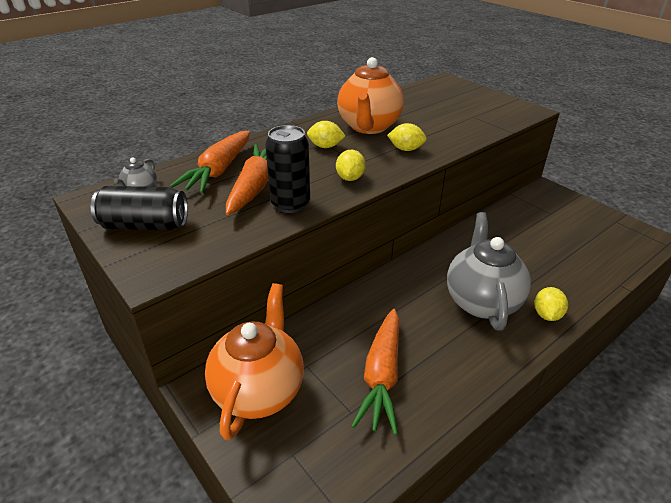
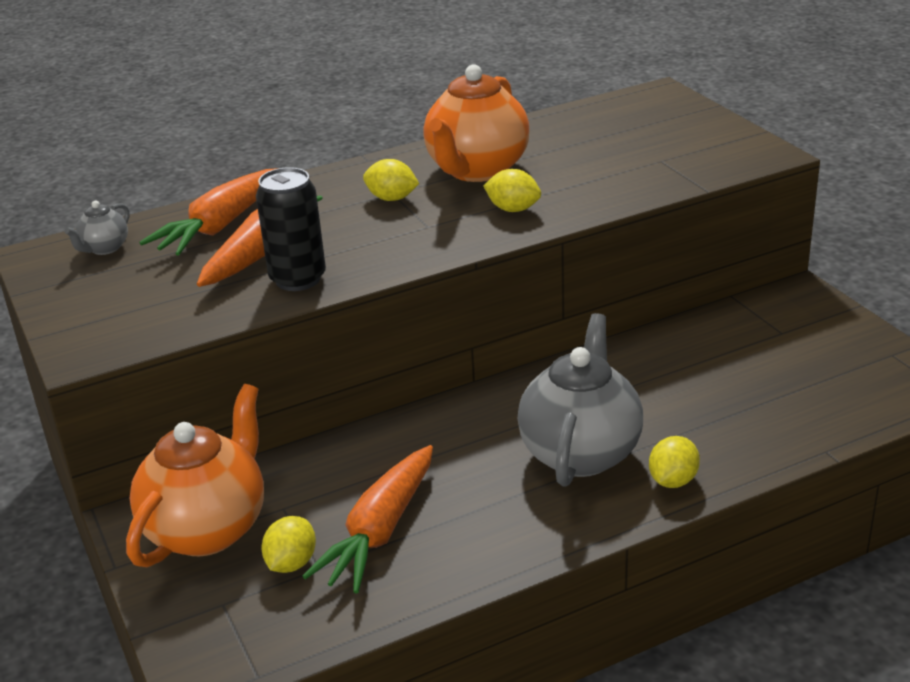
camera: 15 degrees right, 5 degrees down
(145, 225) = (95, 294): black can -> none
(350, 178) = (402, 248): yellow lemon -> yellow lemon (291, 563)

